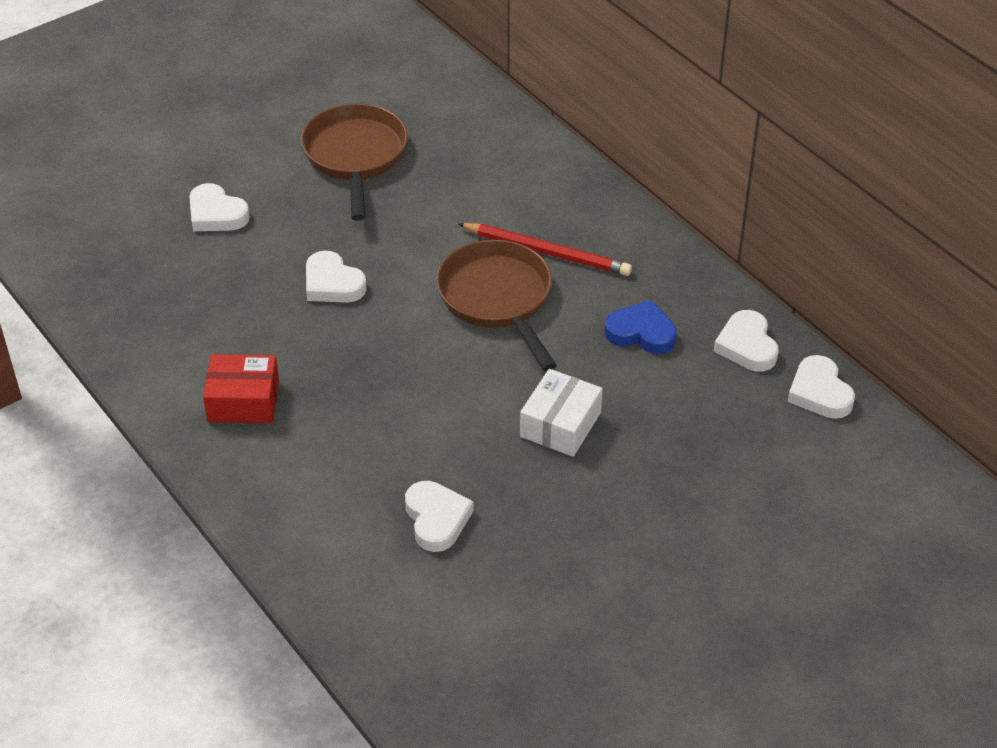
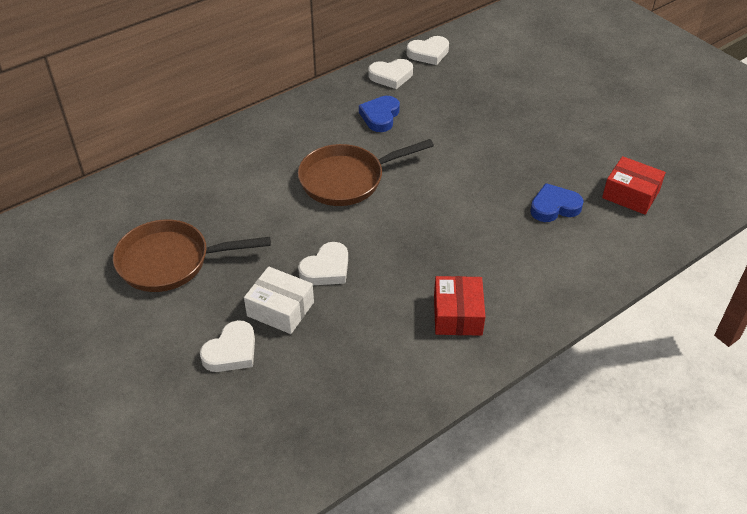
camera: 90 degrees left, 0 degrees up
(436, 519) = (554, 207): white heart -> blue heart
(462, 618) = (630, 194): none -> red box
(547, 252) = (299, 156): red pencil -> none
(560, 424) = (464, 152): white box -> white box (280, 309)

